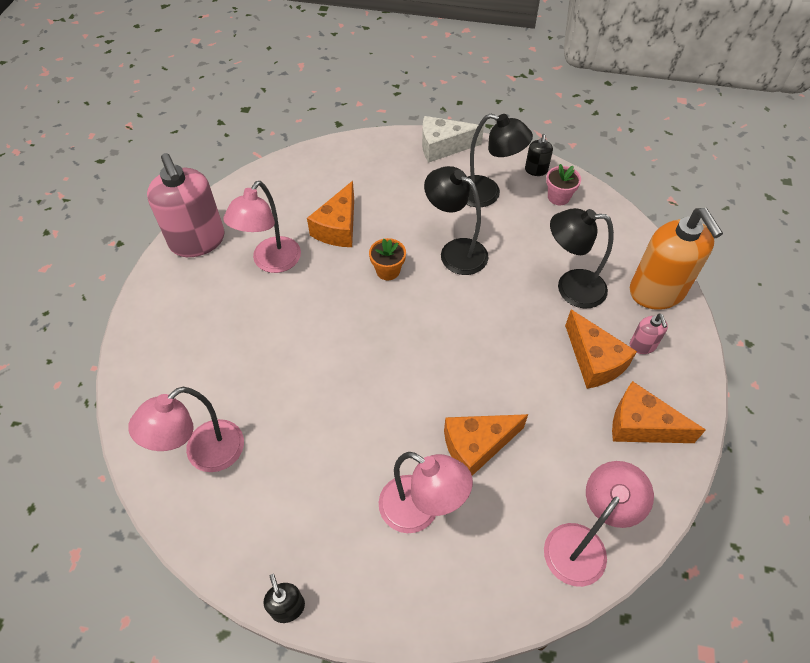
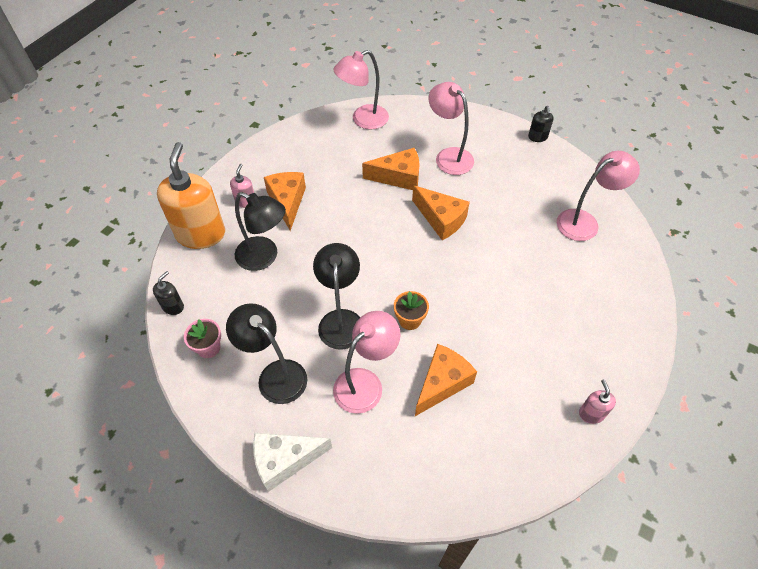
camera: 160 degrees left, 0 degrees up
(198, 241) = (591, 413): pink soap dispenser -> pink soap dispenser, size x0.44
(271, 262) = (517, 363): pink lamp -> pink lamp (365, 383)
(443, 147) = (285, 461): white cheese -> white cheese turned 150 degrees clockwise
(455, 251) = (341, 320): black lamp -> black lamp turned 150 degrees counterclockwise
(536, 170) = (206, 389): black soap dispenser -> black soap dispenser (173, 306)
(641, 425) = (287, 159): orange cheese -> orange cheese (441, 219)

